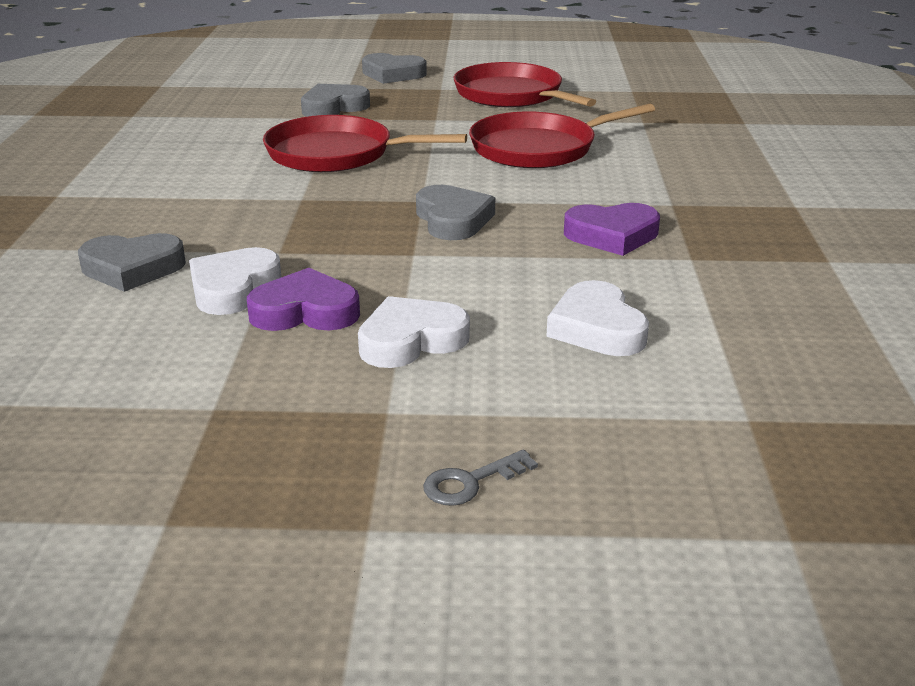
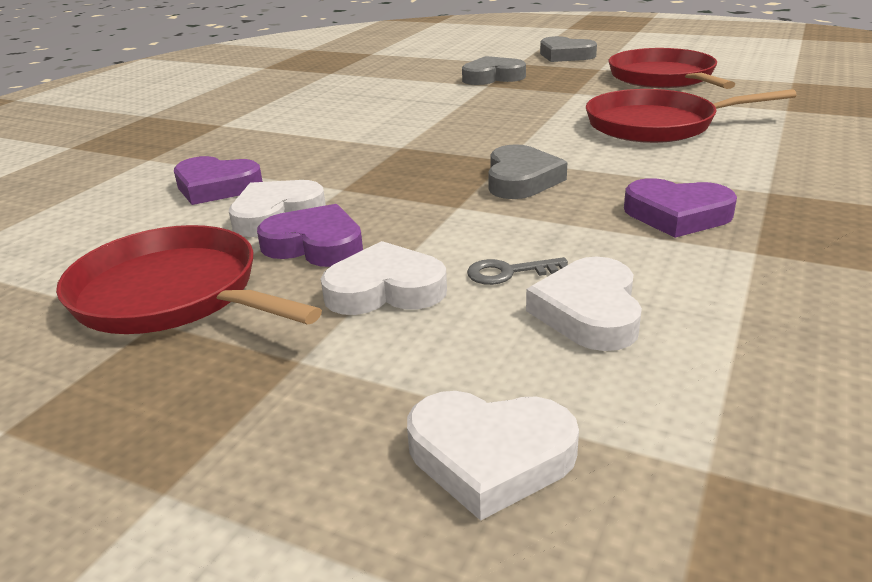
camera: 25 degrees right, 0 degrees up
(132, 268) = (216, 187): grey heart -> purple heart
(336, 154) = (463, 113): red pan -> red pan (173, 294)
(471, 482) = (311, 465): grey key -> grey key (509, 272)
(599, 445) = (490, 457): none -> white heart

